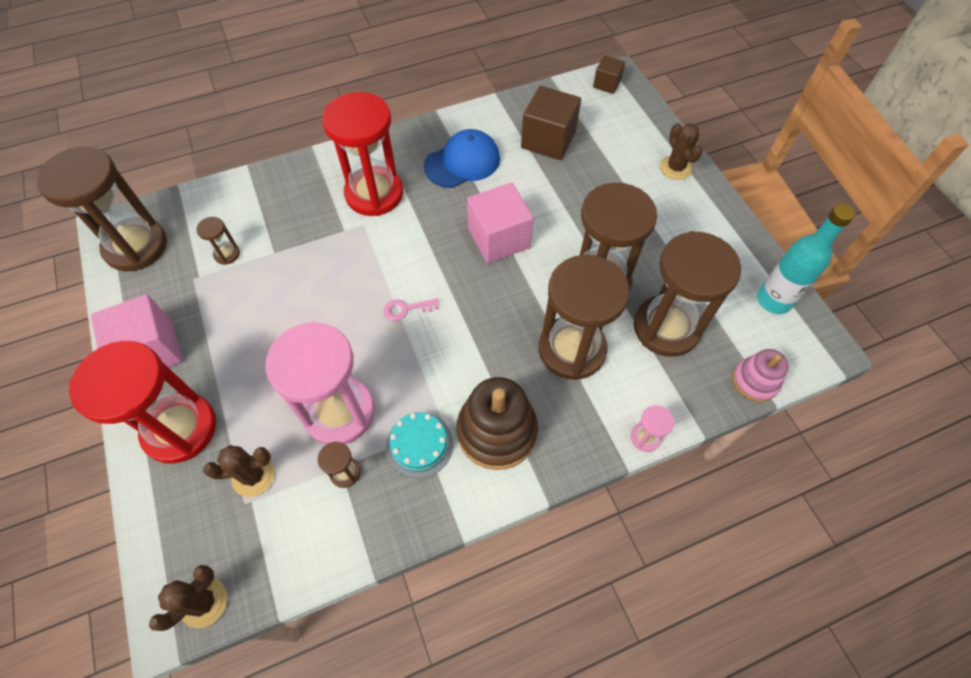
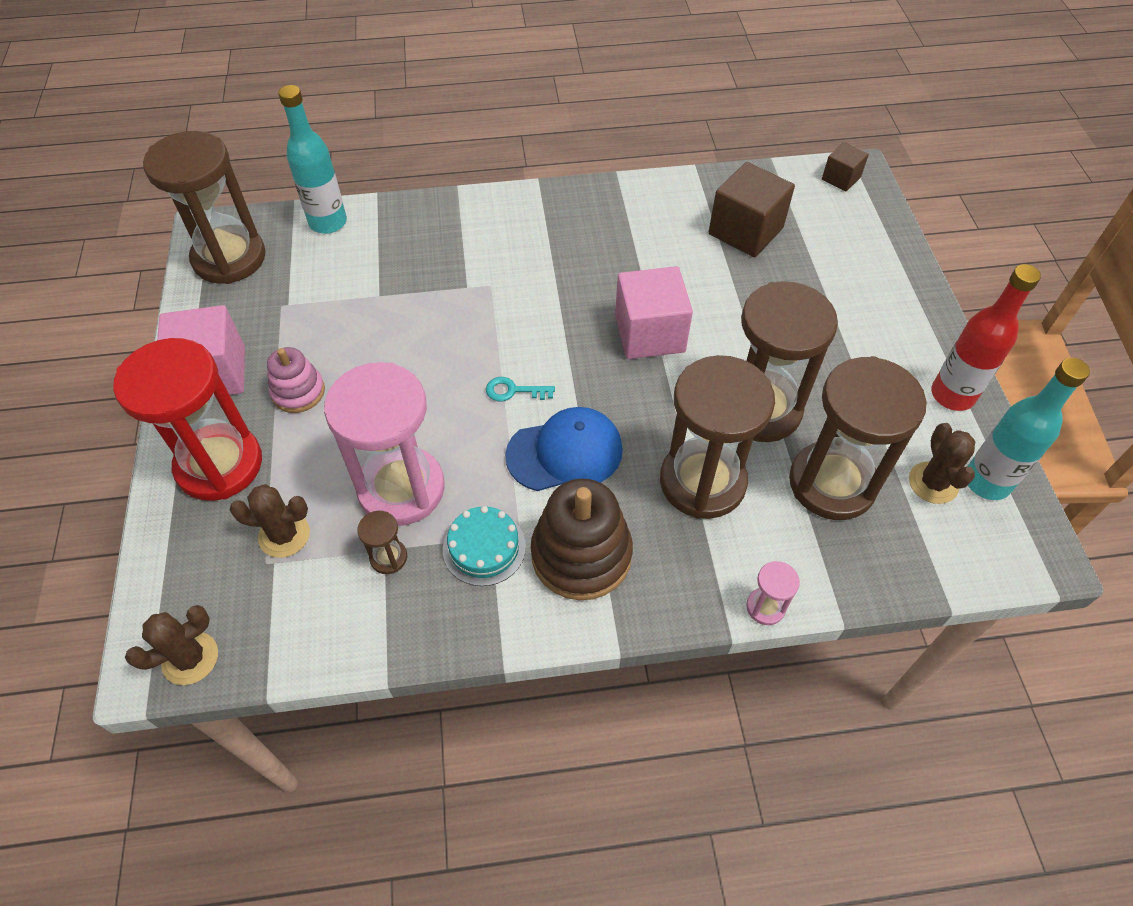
camera: 15 degrees right, 5 degrees down
(212, 198) = (328, 222): none -> turquoise bottle
(227, 254) = (326, 286): brown hourglass -> none
(374, 194) = (514, 253): red hourglass -> none
(406, 309) = (513, 391): pink key -> turquoise key
(462, 162) = (631, 237): blue cap -> blue cap (565, 452)
(675, 168) = (902, 295): brown cactus -> brown cactus (933, 483)
(732, 239) = (952, 395): none -> red bottle
(755, 381) = (931, 574): pink stacking toy -> pink stacking toy (298, 392)

